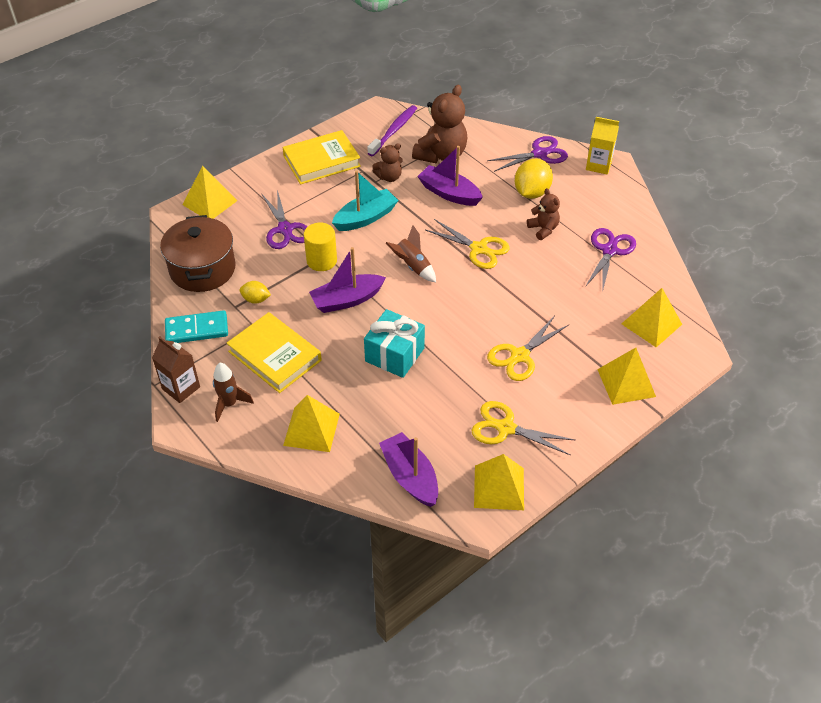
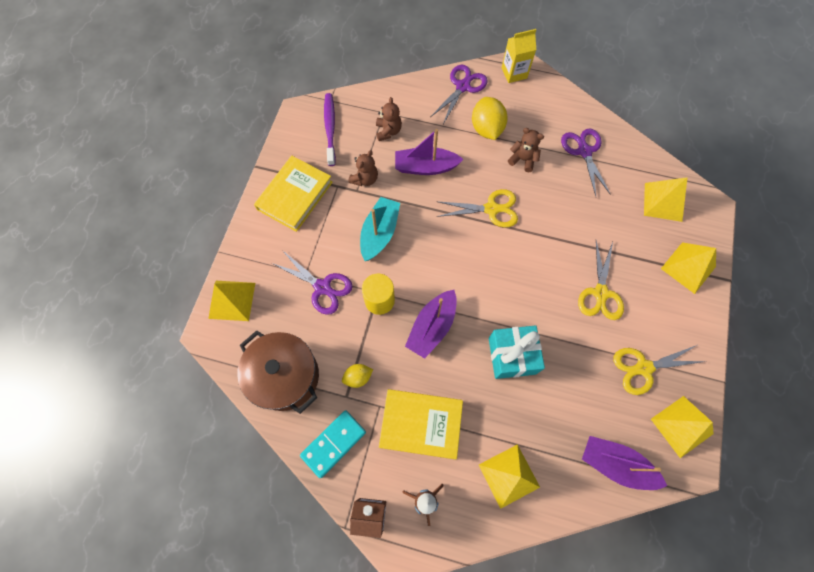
camera: 35 degrees left, 20 degrees up
(412, 266) = (456, 259): brown rocket -> none
(441, 155) = (388, 131): brown teddy bear -> brown teddy bear, size x0.54

